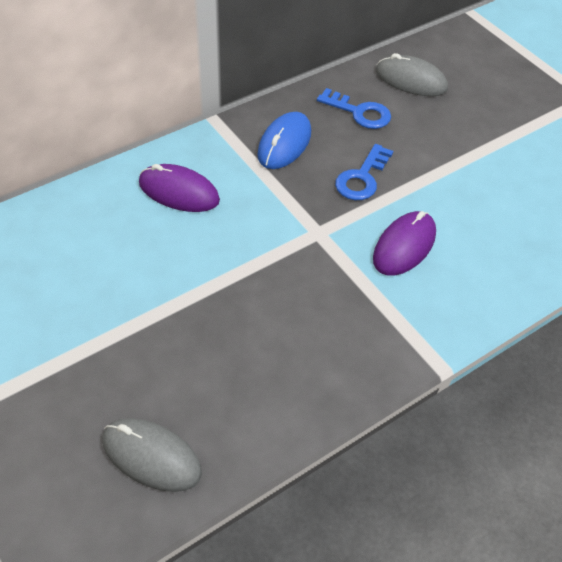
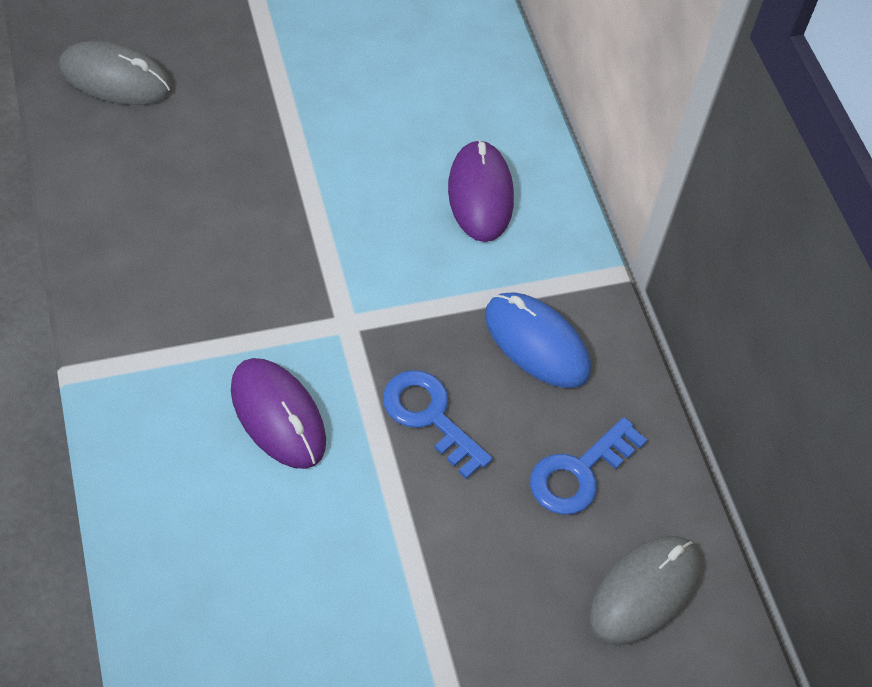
camera: 105 degrees right, 5 degrees up
(151, 456) = (115, 78): grey mouse -> grey mouse turned 60 degrees clockwise
(179, 192) = (480, 194): purple mouse -> purple mouse turned 45 degrees counterclockwise

